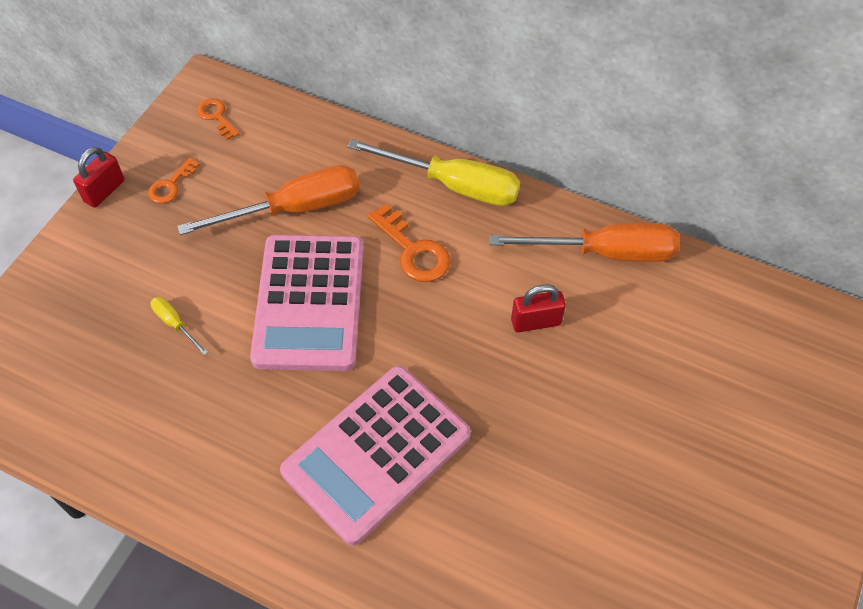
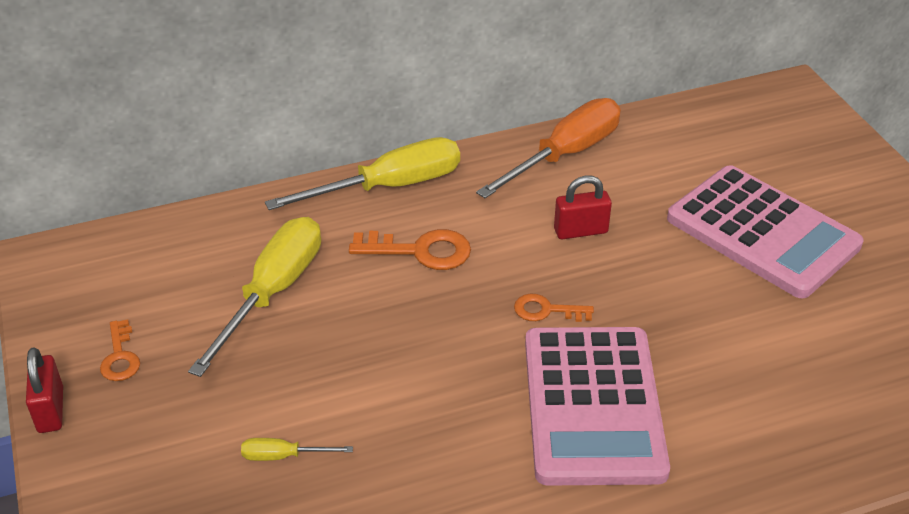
camera: 45 degrees left, 15 degrees down
(216, 117) = (91, 276): orange key -> orange key (546, 310)
(294, 209) = (273, 292): orange screwdriver -> yellow screwdriver
(309, 302) = (385, 348): pink calculator -> pink calculator (762, 232)
(535, 322) = (580, 231): red padlock -> red padlock turned 45 degrees clockwise

